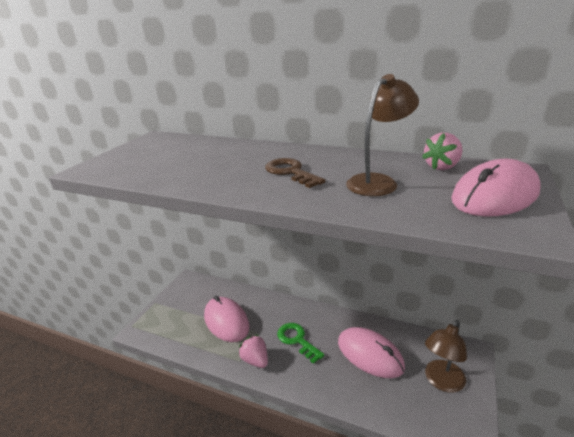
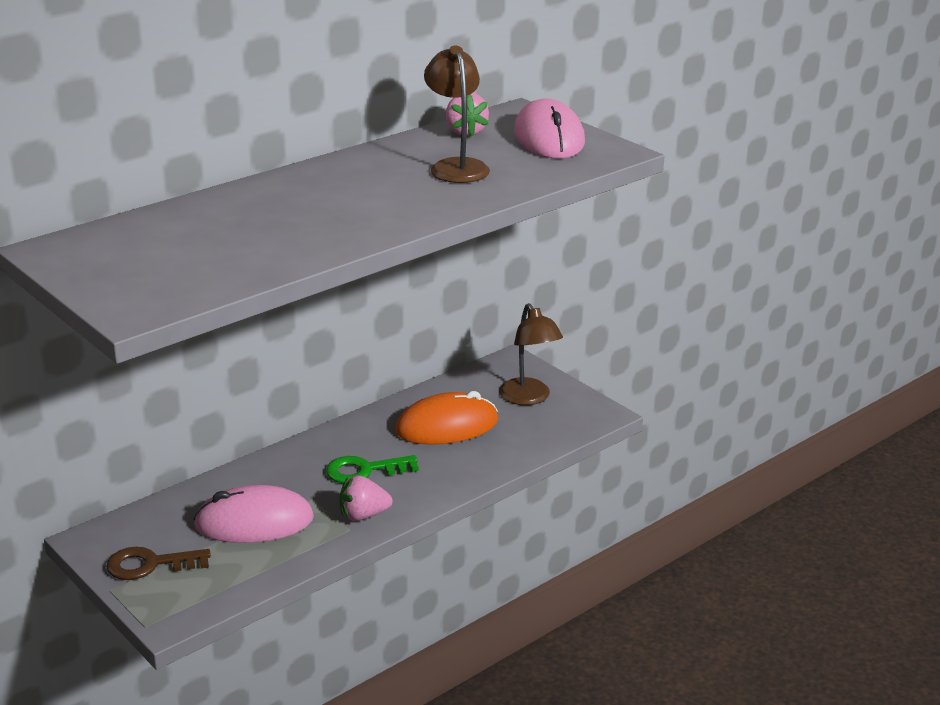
camera: 65 degrees left, 0 degrees up
(290, 172) = (366, 195): brown key -> brown key (150, 565)
(370, 354) = (447, 426): pink mouse -> orange mouse

